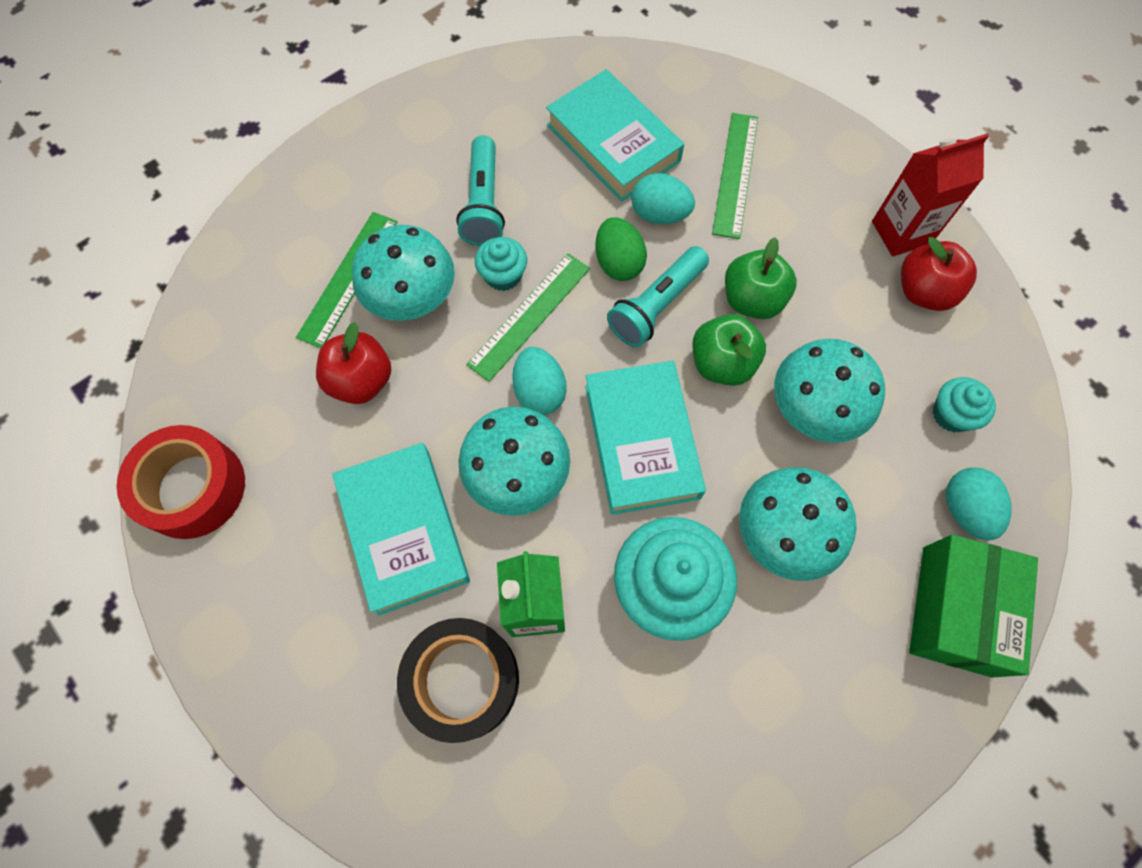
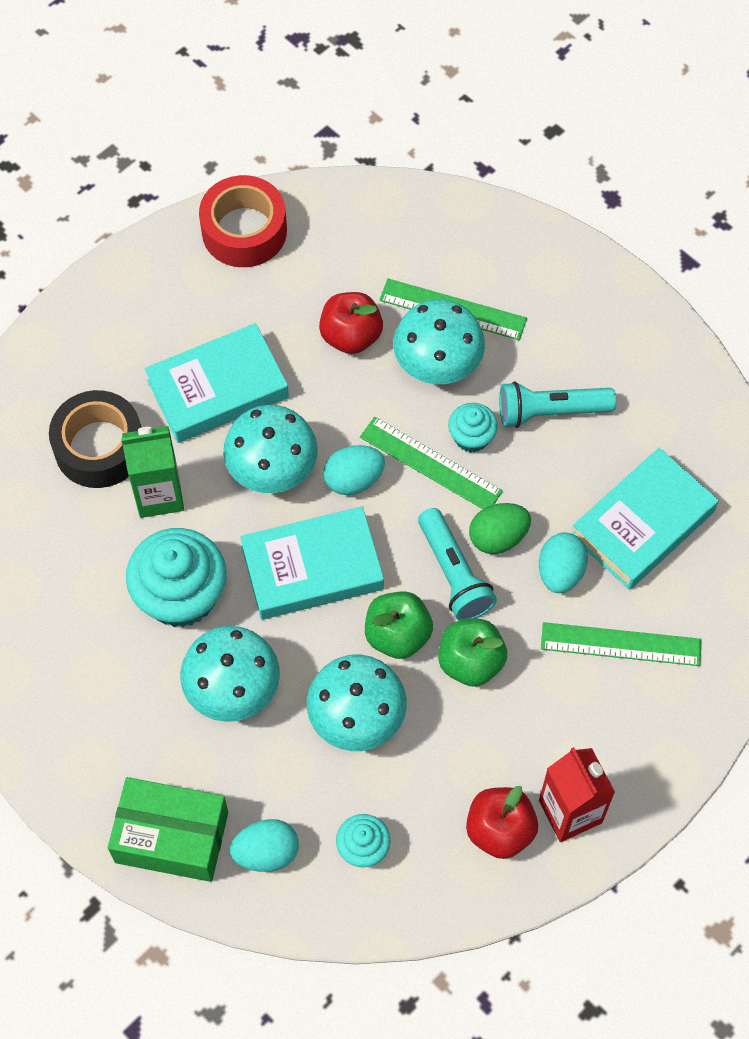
camera: 85 degrees right, 5 degrees down
(656, 306) = (454, 574): turquoise flashlight -> turquoise flashlight turned 150 degrees counterclockwise

